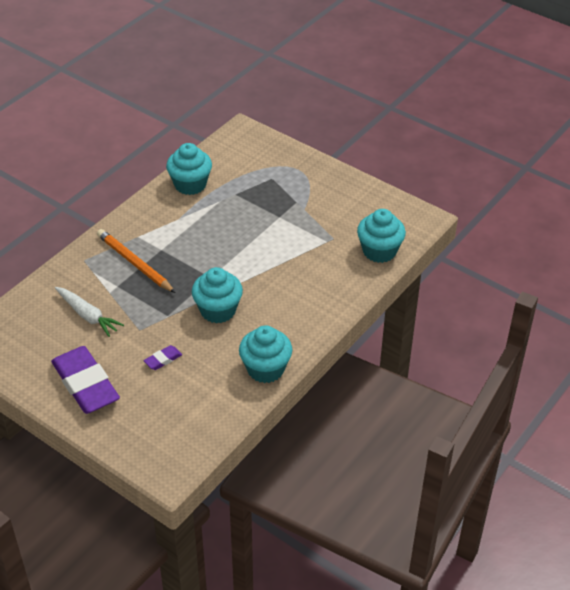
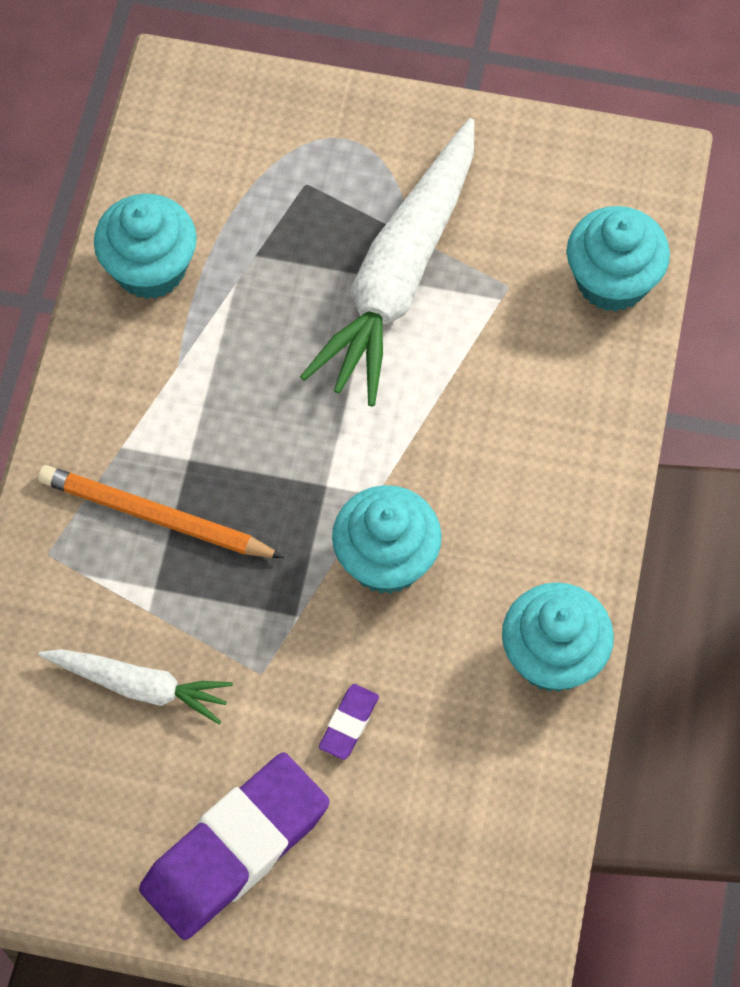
camera: 25 degrees left, 20 degrees up
(86, 384) = (235, 849): purple eraser -> purple eraser turned 75 degrees counterclockwise
(290, 219) = (399, 275): none -> white carrot

